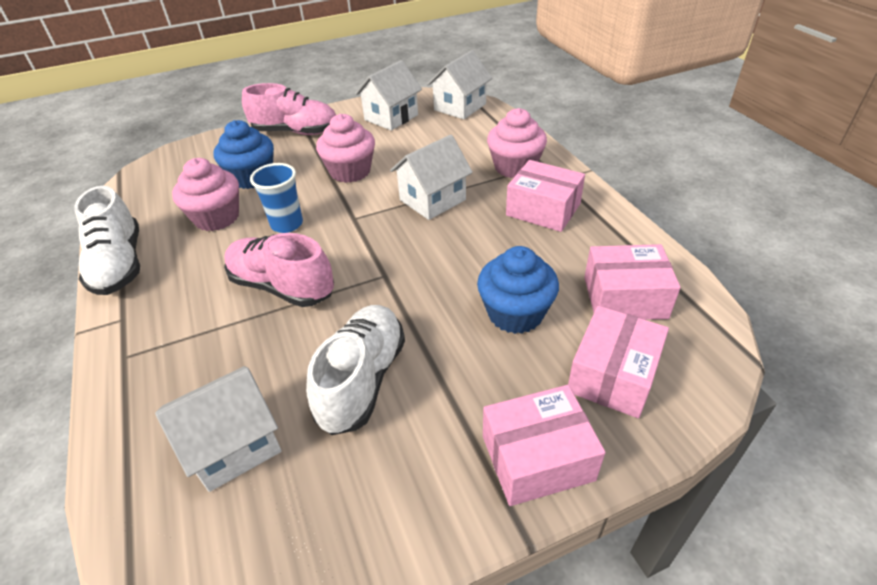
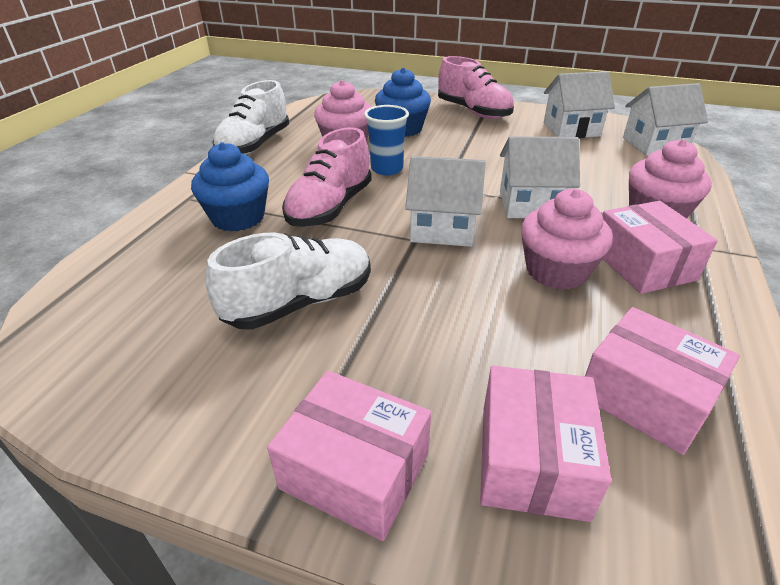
camera: 40 degrees right, 5 degrees down
(234, 445) = (170, 288): white house -> white house (442, 229)
(282, 286) = (330, 207): pink shoe -> pink shoe turned 135 degrees counterclockwise
(350, 171) = (483, 154): pink cupcake -> pink cupcake (556, 271)
(515, 313) = (495, 335): blue cupcake -> blue cupcake (238, 217)
(613, 375) = (532, 460): pink box -> pink box turned 60 degrees counterclockwise

